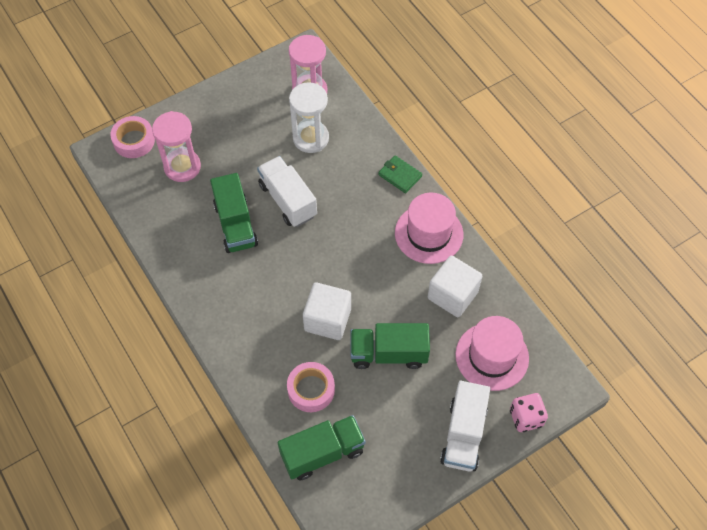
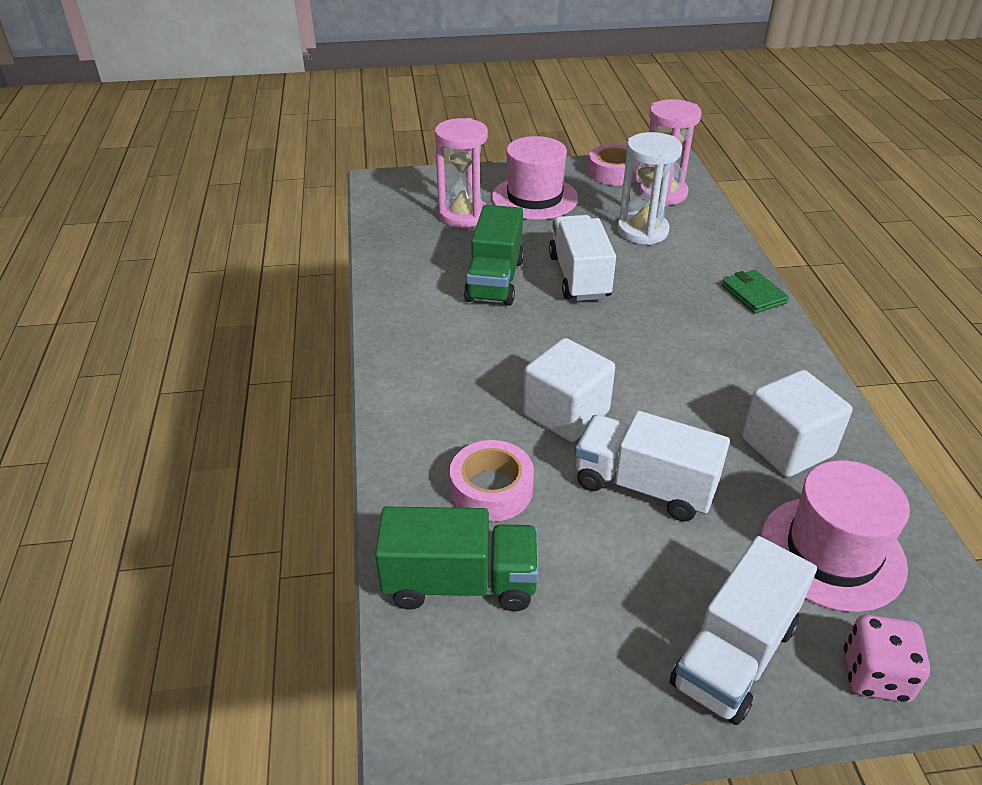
camera: 25 degrees right, 20 degrees down
(134, 141) = (422, 182): pink tape -> pink tape (613, 172)
(388, 353) = (644, 486): green truck -> white truck
(429, 234) = (774, 365): pink hat -> pink hat (534, 198)

